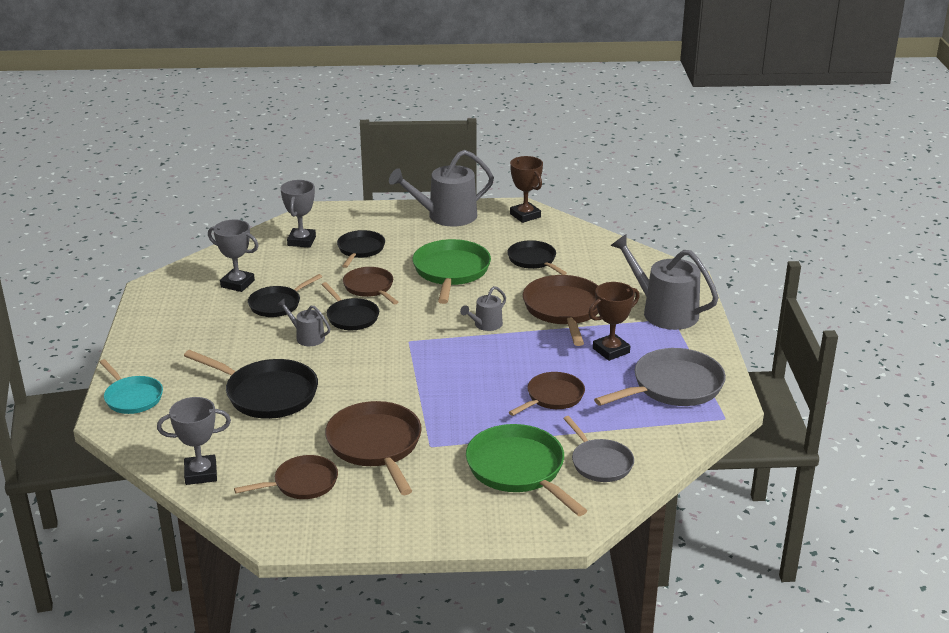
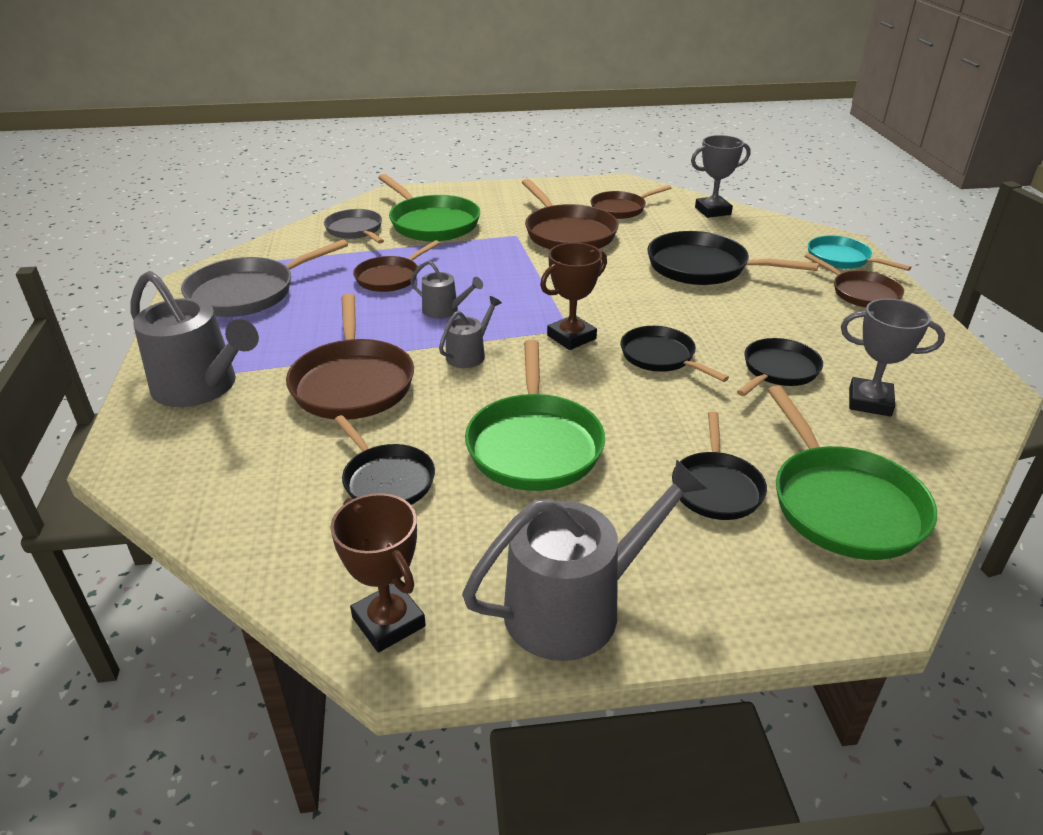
camera: 175 degrees right, 5 degrees up
(301, 241) = (842, 504): grey trophy -> green pan
(307, 337) = (702, 327): grey watering can -> grey watering can (444, 310)
(370, 287) = (657, 406): brown pan -> brown pan (861, 293)
(611, 350) = (305, 328): brown trophy -> brown trophy (571, 337)

